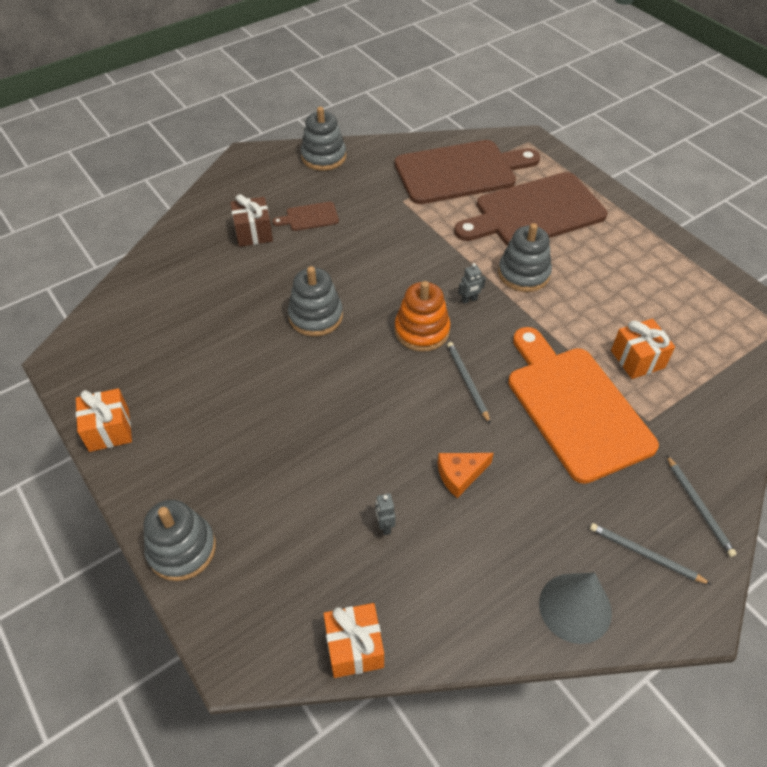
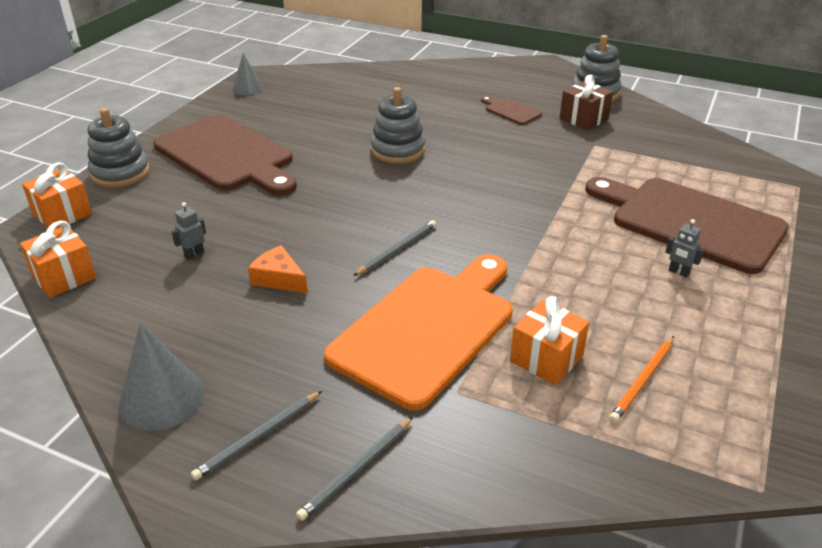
camera: 60 degrees right, 15 degrees down
(84, 378) = (247, 88): none -> grey cone
(109, 430) = (208, 112): orange gift -> orange gift (62, 214)
(253, 233) = (461, 95): brown gift -> brown gift (583, 119)
(422, 331) = (437, 205): orange stacking toy -> none
(460, 172) = (683, 162): brown cutting board -> brown cutting board (227, 155)
(469, 300) = (507, 219): grey robot -> grey robot (678, 272)
(523, 274) = (585, 241): grey stacking toy -> none
(645, 554) = (258, 437): grey pencil -> grey pencil turned 135 degrees counterclockwise
(678, 325) = (642, 381): none -> orange pencil

